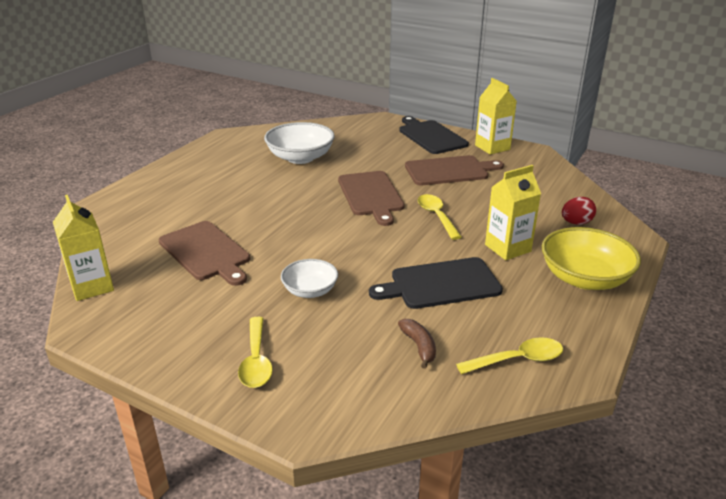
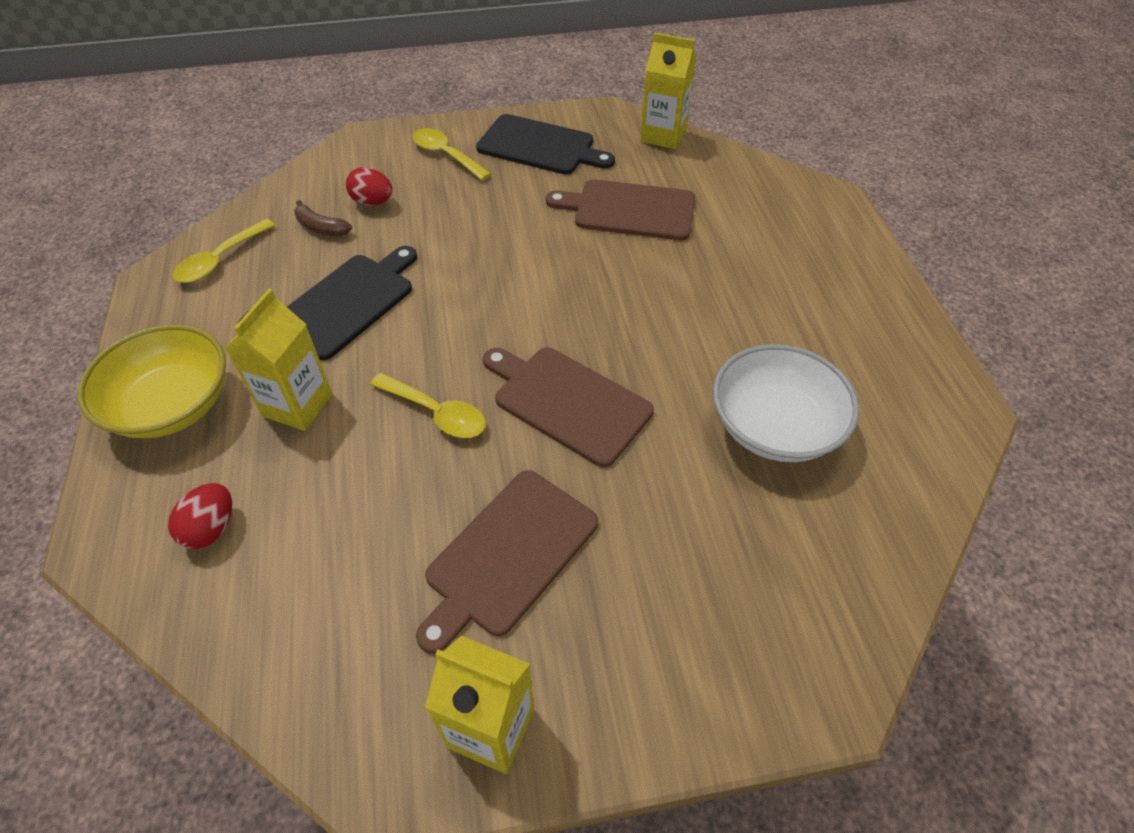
camera: 140 degrees right, 20 degrees up
(310, 290) = (475, 226): white bowl -> none
(360, 348) = (372, 202): none -> red egg
(431, 136) = (654, 683): black cutting board -> black cutting board (540, 146)

